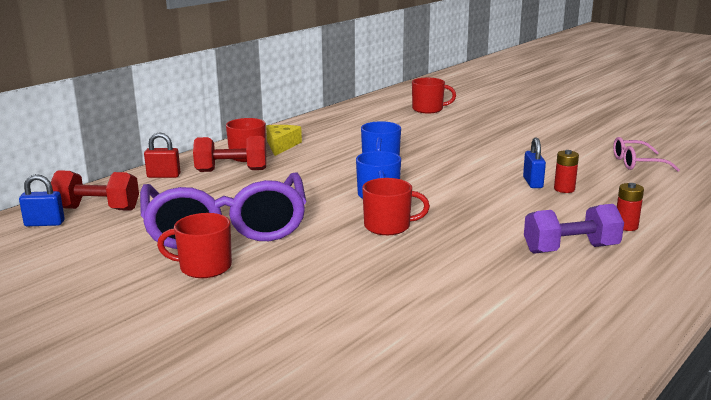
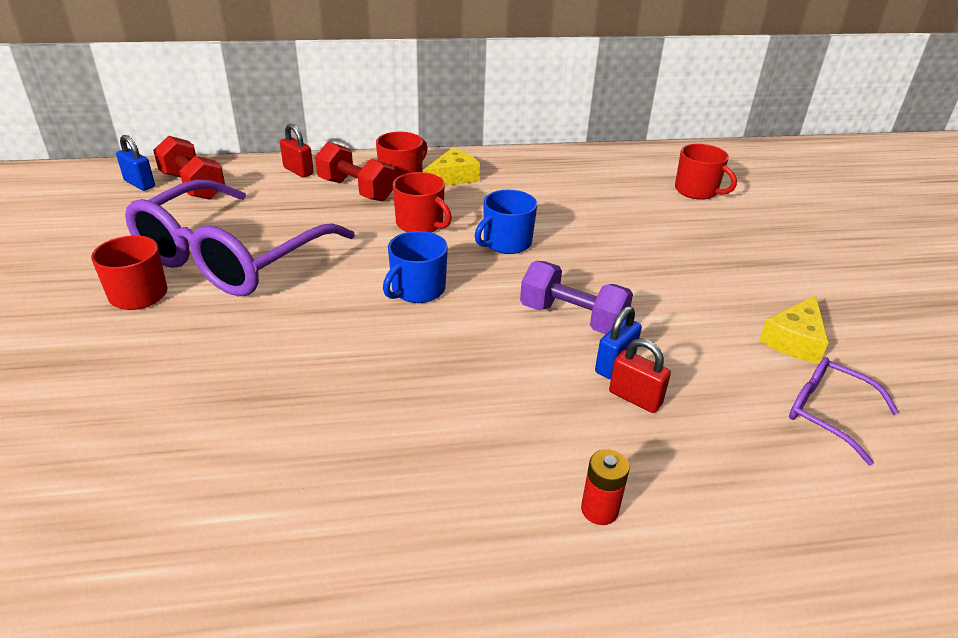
camera: 40 degrees right, 15 degrees up
(388, 226) = (350, 337): red mug -> red mug (420, 224)
(564, 189) = (635, 398): red battery -> red padlock
(570, 249) = (461, 497): purple dumbbell -> purple dumbbell (572, 318)
(581, 146) = (794, 340): none -> yellow cheese
(637, 163) = (828, 413): pink glasses -> purple glasses

